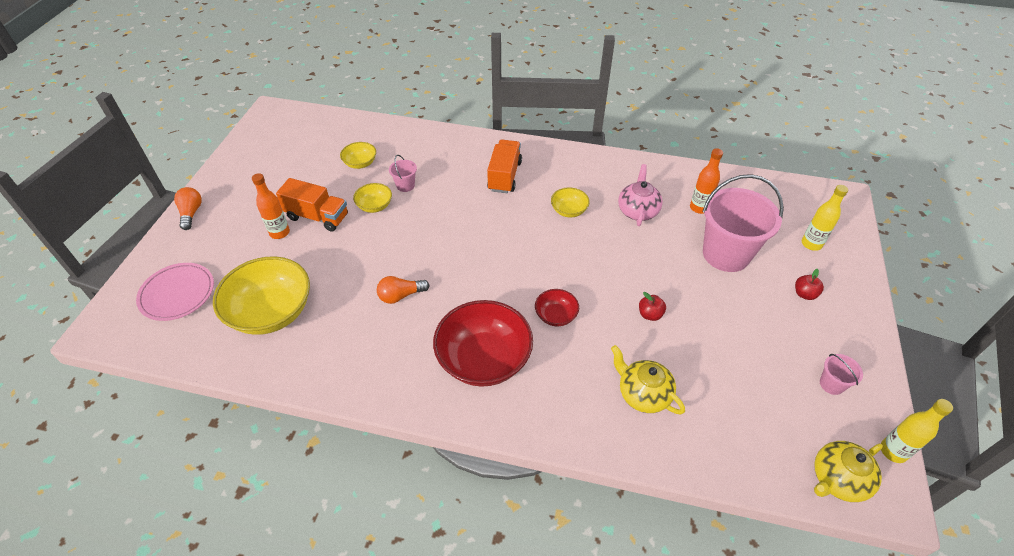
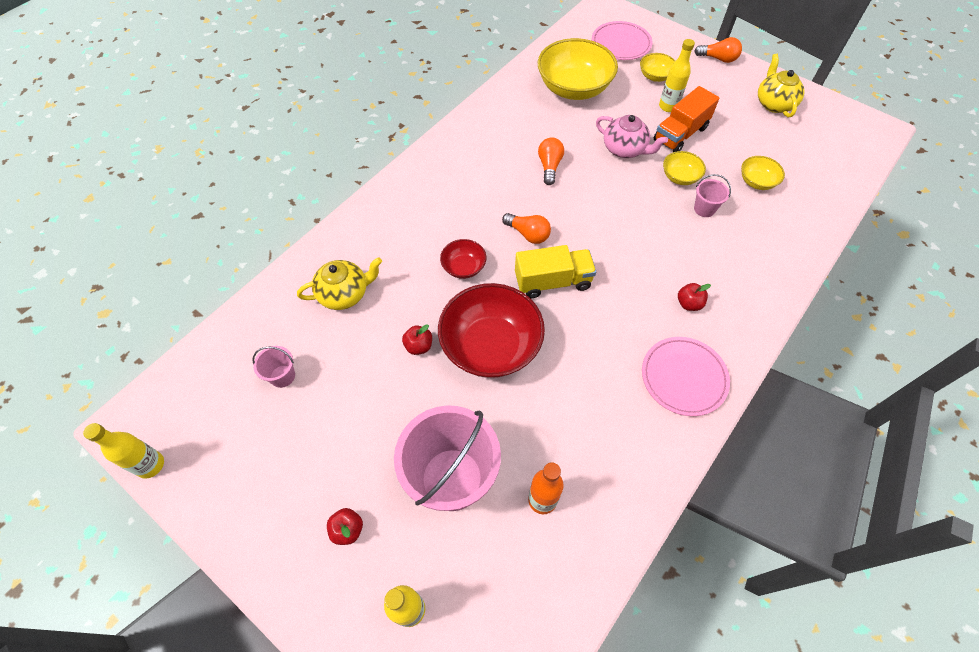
camera: 115 degrees right, 10 degrees up
(279, 233) = (668, 106): orange bottle -> yellow bottle
(484, 359) = (449, 199): red bowl -> red bowl (491, 346)
(493, 284) = (528, 234): none -> orange light bulb
(504, 176) = (689, 303): orange truck -> red apple
(532, 253) = (552, 281): none -> yellow truck
(566, 167) = (683, 377): none -> pink plate
(569, 210) = (602, 343): yellow bowl -> yellow bowl (655, 76)
(637, 211) = (569, 419): pink teapot -> pink teapot (625, 149)
(831, 384) = (240, 464): pink bucket -> pink bucket (282, 376)
(837, 480) = (172, 395): yellow teapot -> yellow teapot (774, 103)

